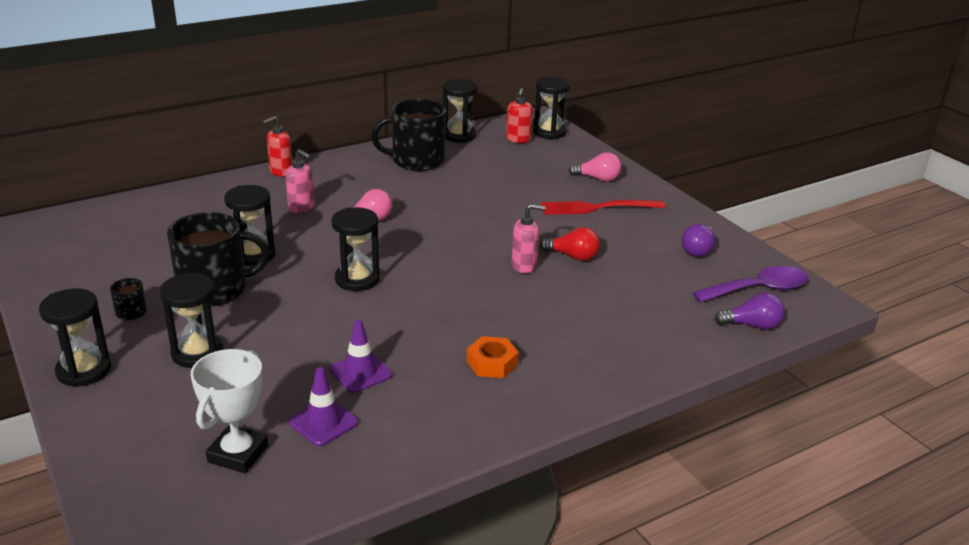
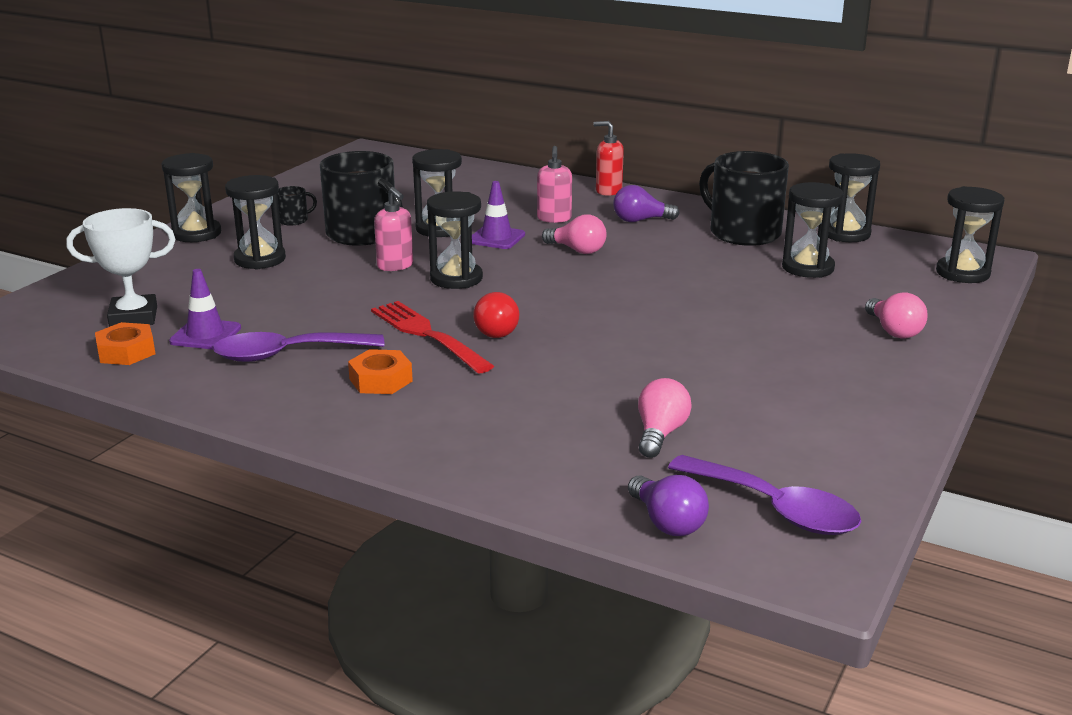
camera: 60 degrees right, 5 degrees down
(309, 474) = (126, 352): none -> orange nut
(360, 372) = (298, 326): purple traffic cone -> purple traffic cone (496, 238)
(406, 392) = (287, 354): none -> purple spoon
(492, 165) = (807, 268): none -> black hourglass
(518, 139) = (903, 263): red soap dispenser -> none
(524, 266) = (601, 345): pink soap dispenser -> pink soap dispenser (395, 266)
(573, 256) = (665, 365): red light bulb -> red light bulb (494, 330)
(598, 207) = (814, 350): red fork -> red fork (428, 335)
(655, 290) = (660, 434): none -> pink light bulb
(698, 250) = (814, 440): purple light bulb -> purple light bulb (640, 220)

